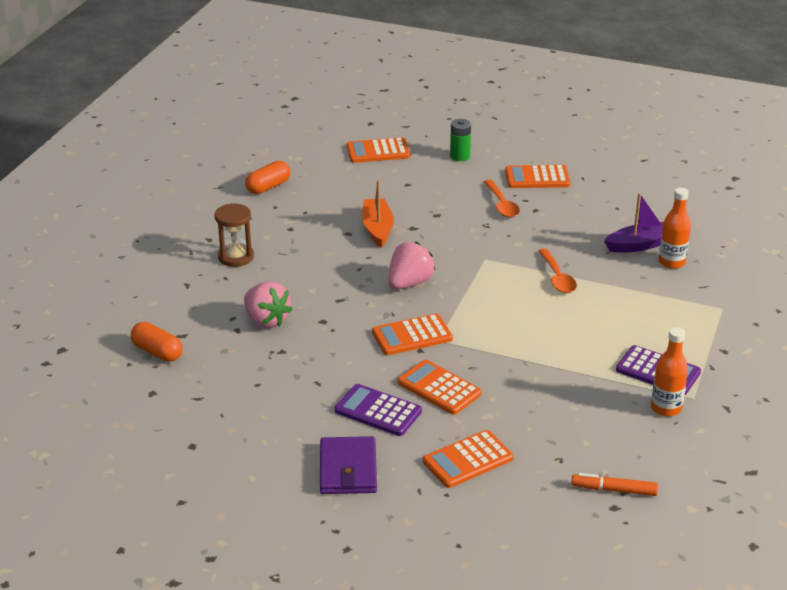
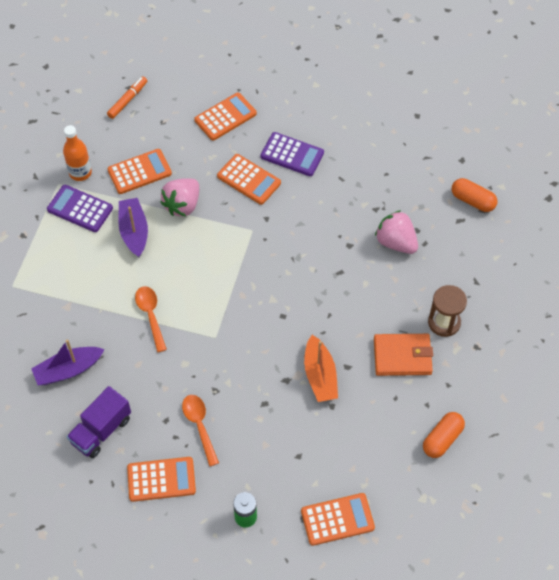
camera: 175 degrees right, 25 degrees up
(289, 237) = (402, 356): none -> orange wallet
(348, 469) = (306, 104): purple wallet -> none
(409, 283) = (282, 298): pink strawberry -> pink strawberry (182, 205)
(412, 336) = (274, 233): orange calculator -> orange calculator (139, 172)
(585, 346) = (134, 232): none -> purple boat
(598, 207) = (101, 430): none -> purple truck
(614, 490) = (128, 100): orange marker -> orange marker turned 60 degrees counterclockwise
(671, 262) = (44, 346): orange bottle -> none

